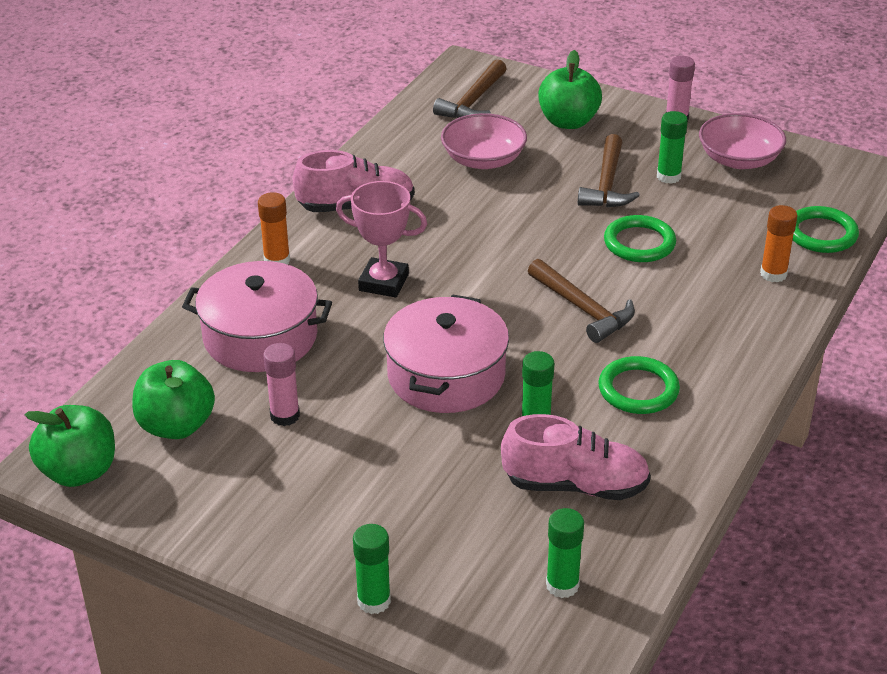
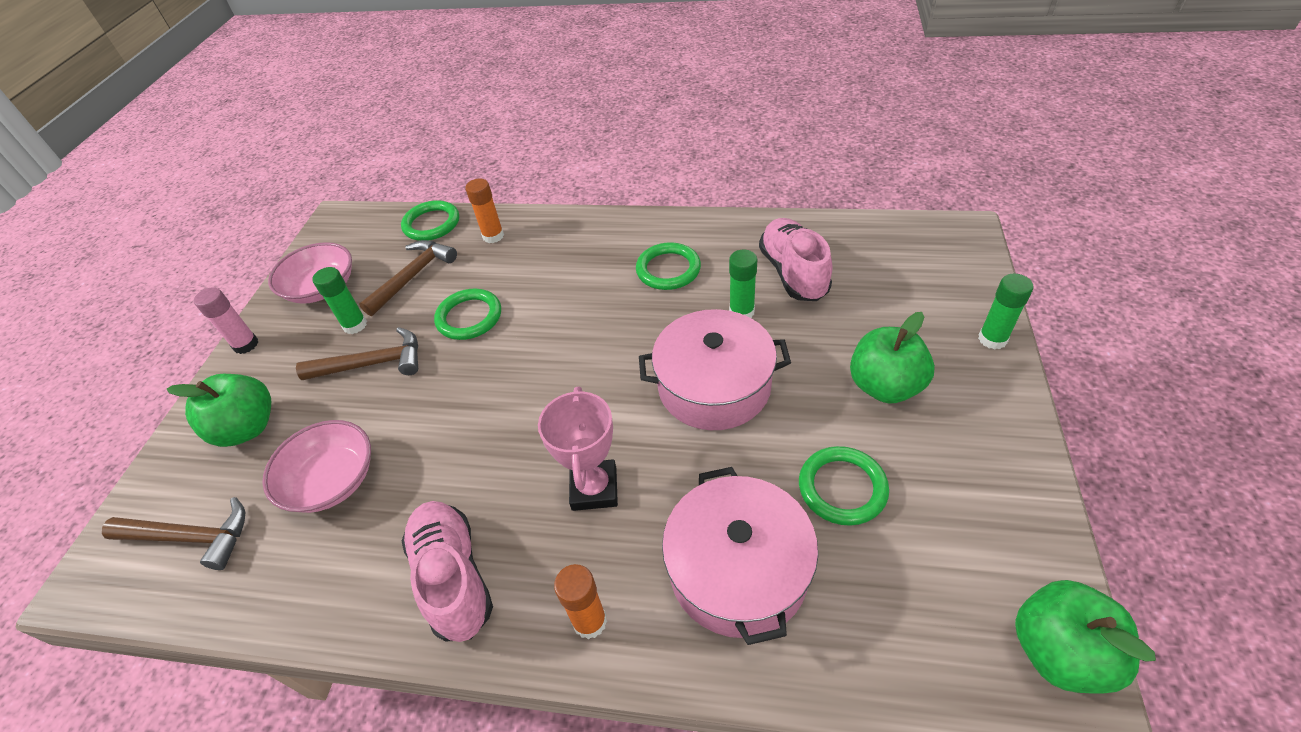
camera: 105 degrees left, 10 degrees up
(176, 426) = (923, 584): green apple -> green apple (885, 386)
(285, 416) = (842, 488): pink glue stick -> green ring
(562, 585) = (891, 253): green glue stick -> none
(583, 309) = (579, 326): brown hammer -> brown hammer (413, 276)

